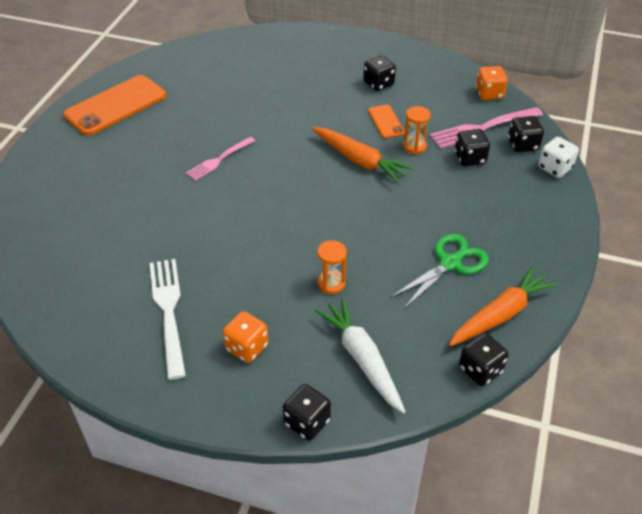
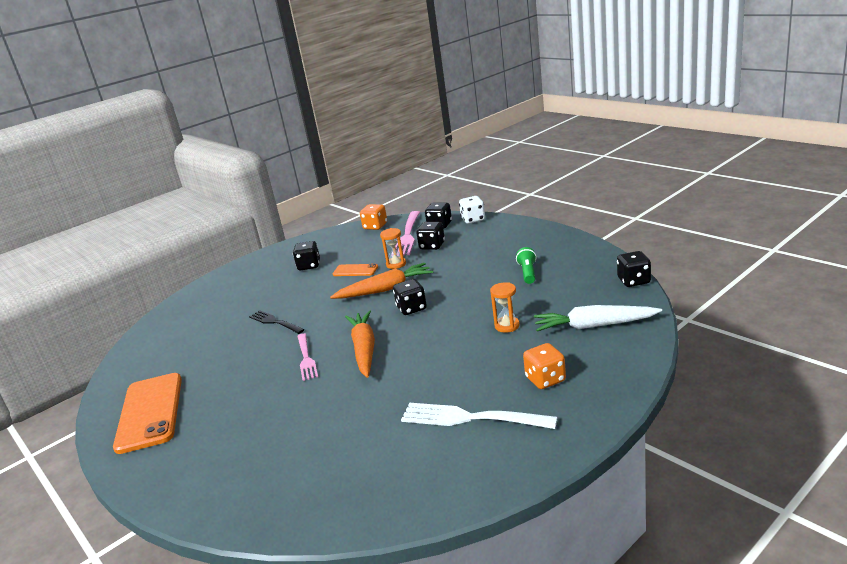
camera: 55 degrees left, 20 degrees down
(268, 111) = (275, 322): none -> black fork
(307, 422) = (642, 362): black dice -> black dice (411, 308)
(450, 263) = (528, 273): green scissors -> green flashlight
(500, 314) = (589, 264): orange carrot -> orange carrot (364, 349)

